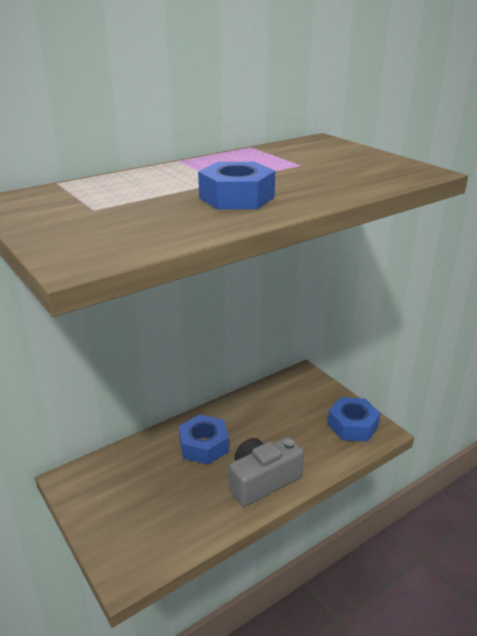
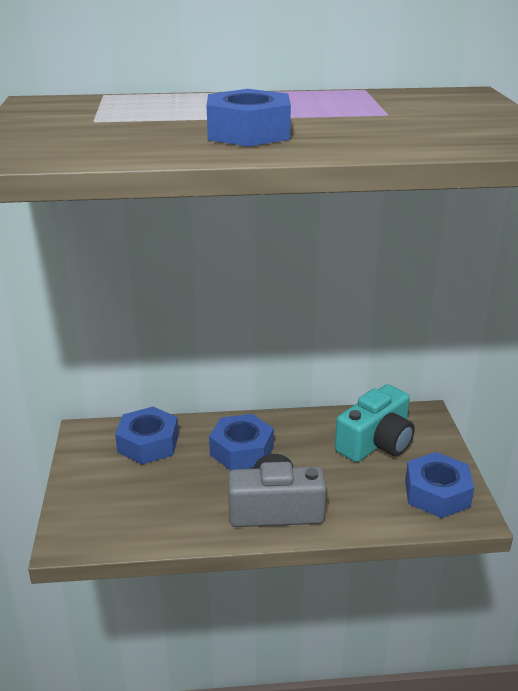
camera: 30 degrees right, 0 degrees up
(127, 468) = (148, 443): none -> blue nut
(289, 404) = (376, 443): none -> turquoise camera

